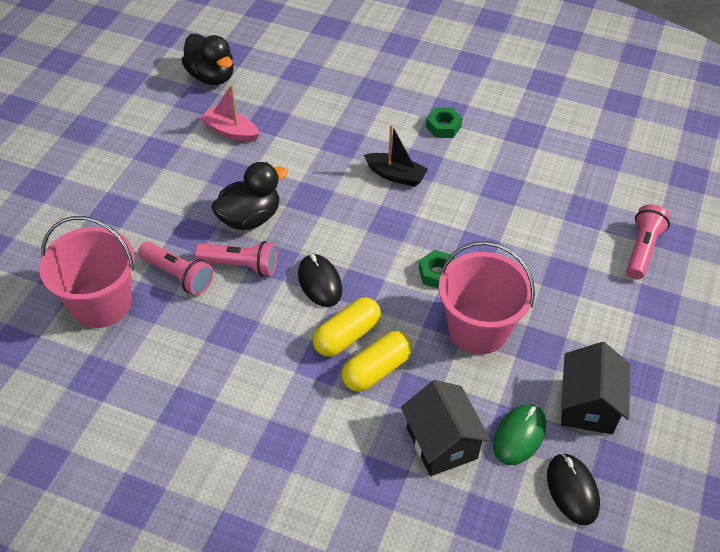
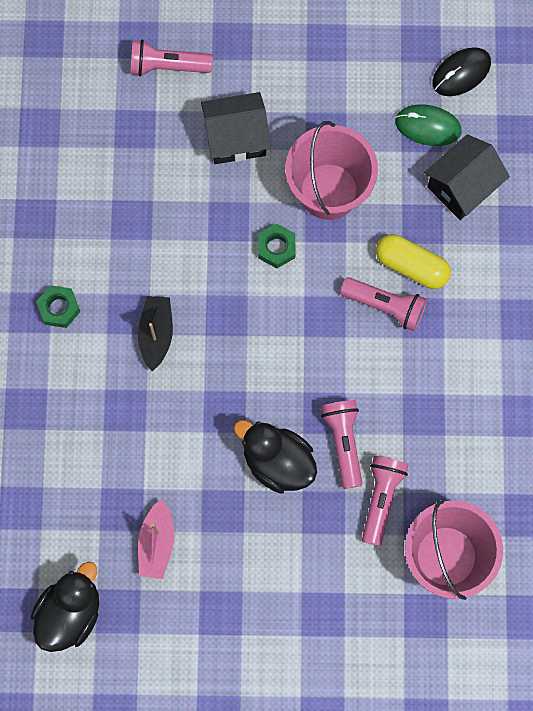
camera: 110 degrees left, 25 degrees up
(320, 282) = (333, 356): black mouse -> none
(347, 336) = (385, 306): yellow capsule -> pink flashlight
(587, 405) = (373, 78): black house -> black house (236, 138)

